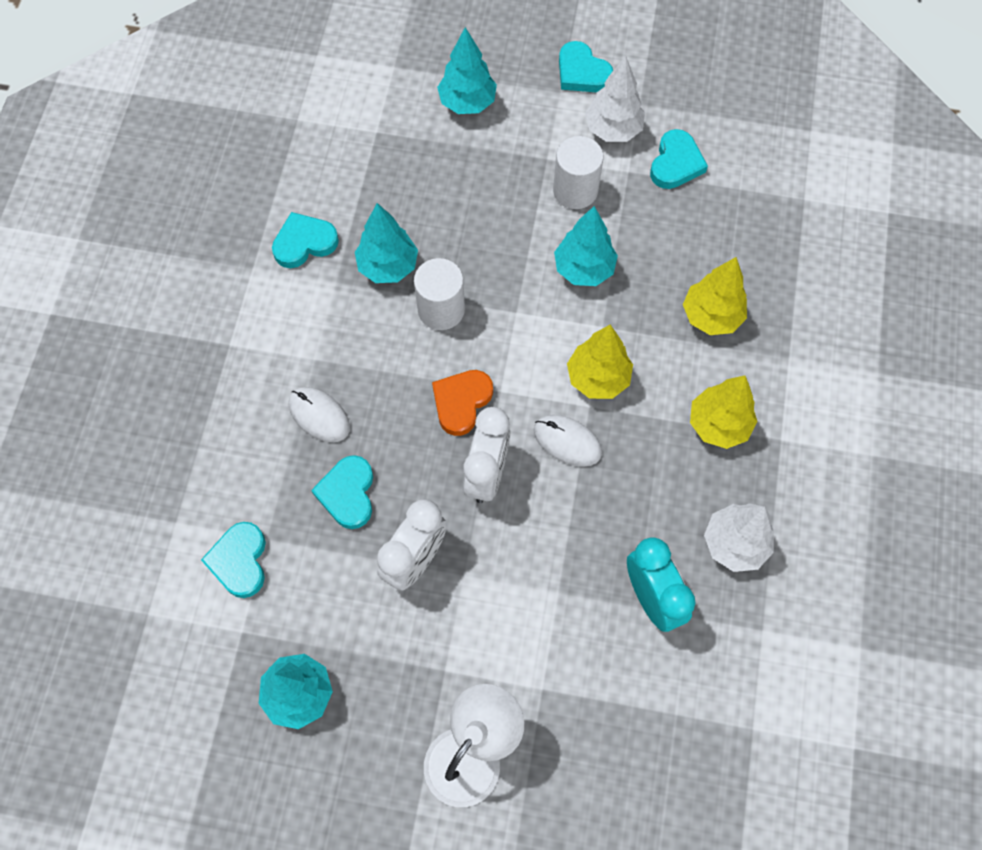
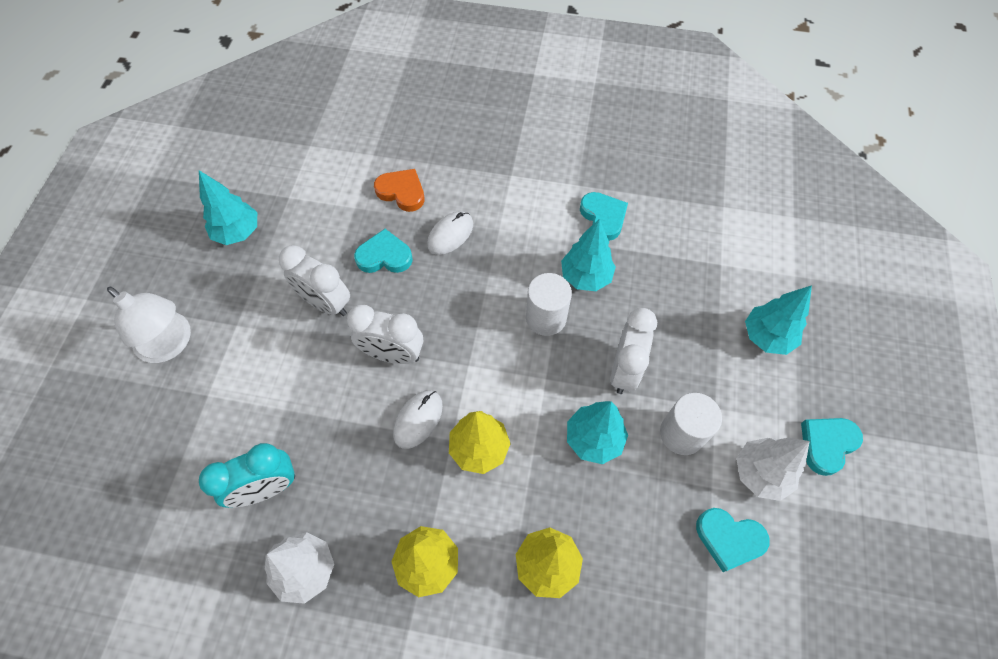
camera: 90 degrees right, 5 degrees down
(239, 561) = (339, 192): turquoise heart -> none
(461, 402) = (458, 334): orange heart -> orange heart (402, 192)
(506, 235) = (624, 370): none -> white clock

